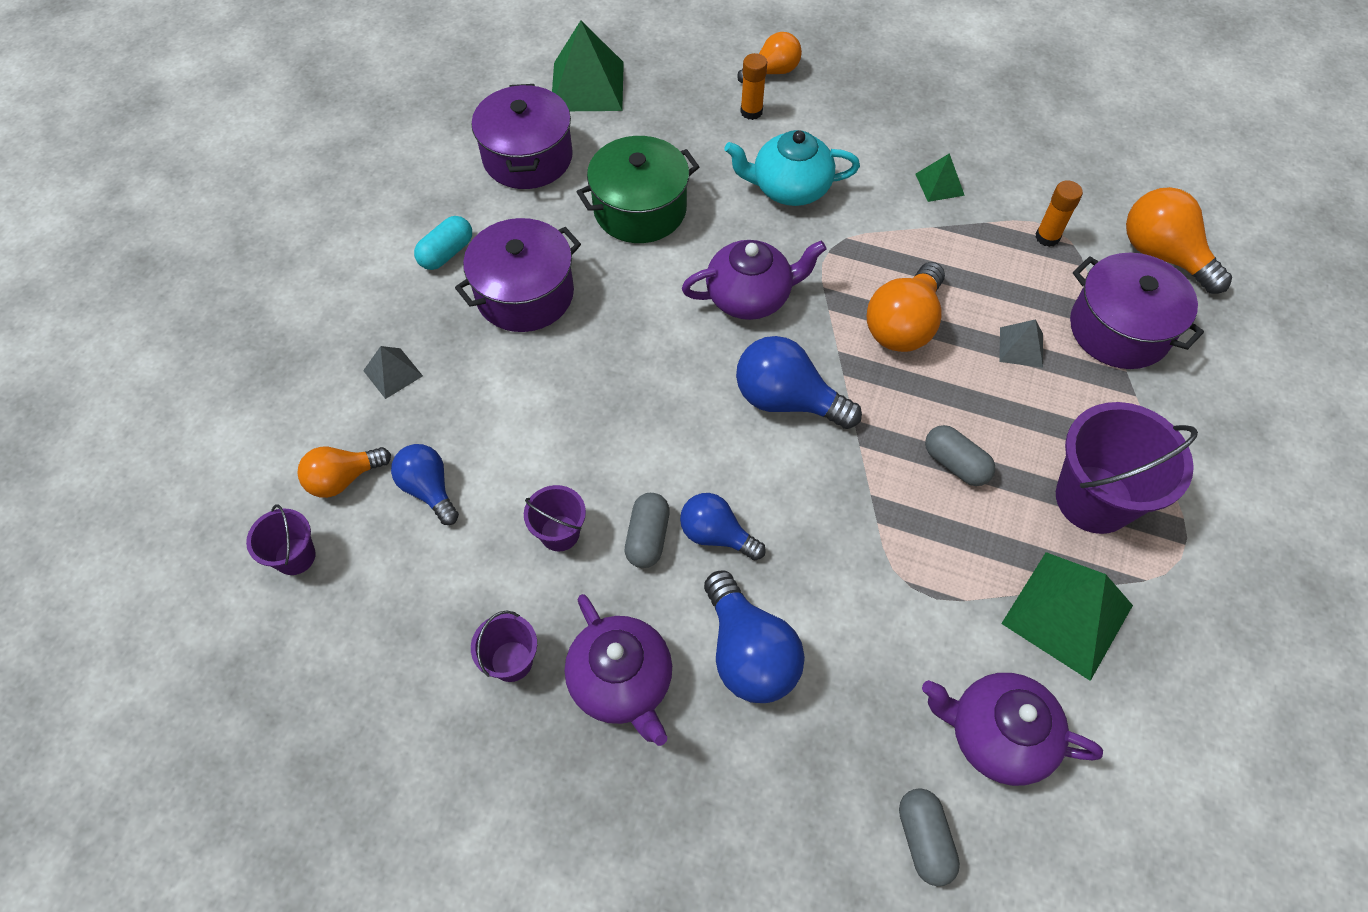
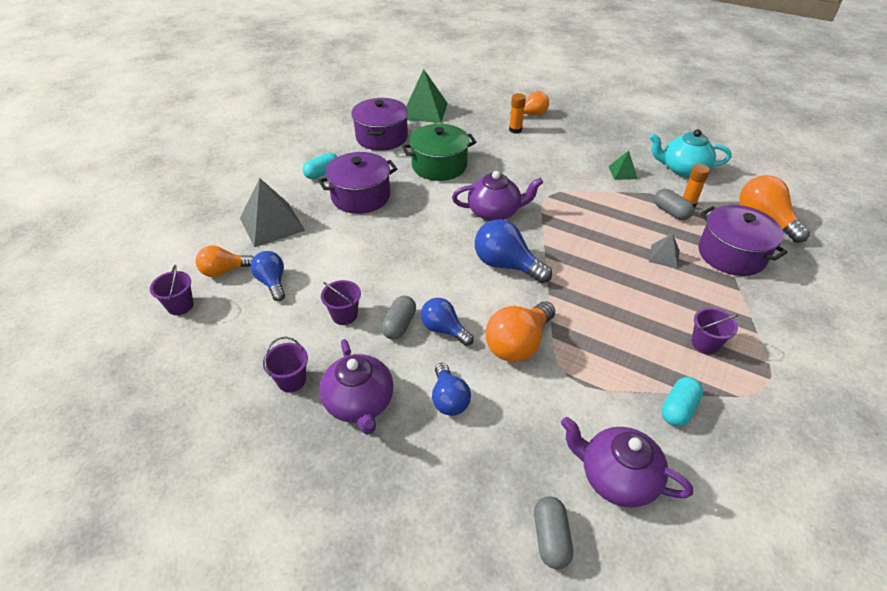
camera: 10 degrees right, 15 degrees down
(392, 373) = (272, 224): grey pyramid -> grey pyramid, size x1.96
(748, 653) = (449, 399): blue light bulb -> blue light bulb, size x0.65
(789, 188) = (530, 165): turquoise teapot -> turquoise teapot (683, 169)
(903, 325) = (588, 236): orange light bulb -> orange light bulb (518, 344)
(955, 464) = (611, 312): grey capsule -> grey capsule (670, 212)
(1067, 614) = (678, 409): green pyramid -> turquoise capsule
(1094, 499) = (705, 343): purple bucket -> purple bucket, size x0.51

